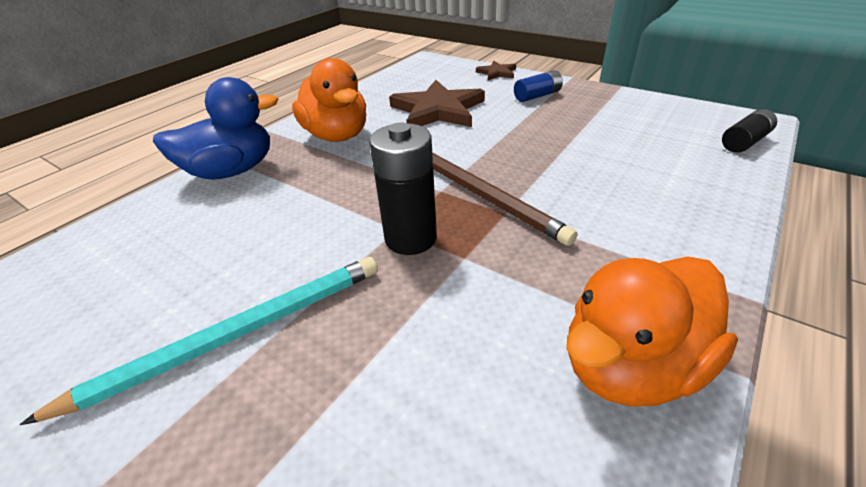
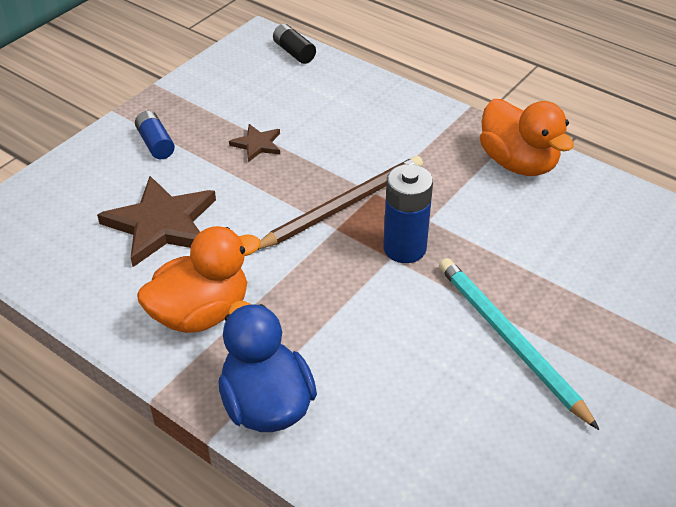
camera: 90 degrees left, 5 degrees up
(410, 238) = (404, 248): black battery -> blue battery
(497, 73) = (68, 166): brown star -> brown star (257, 144)

